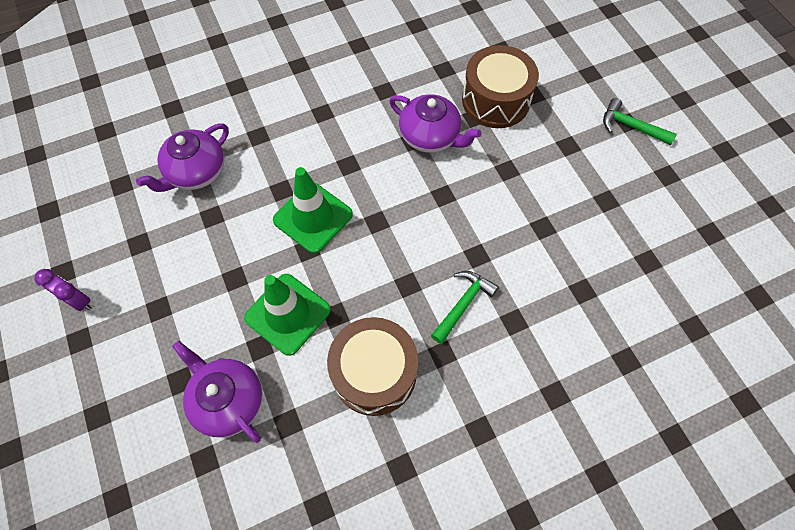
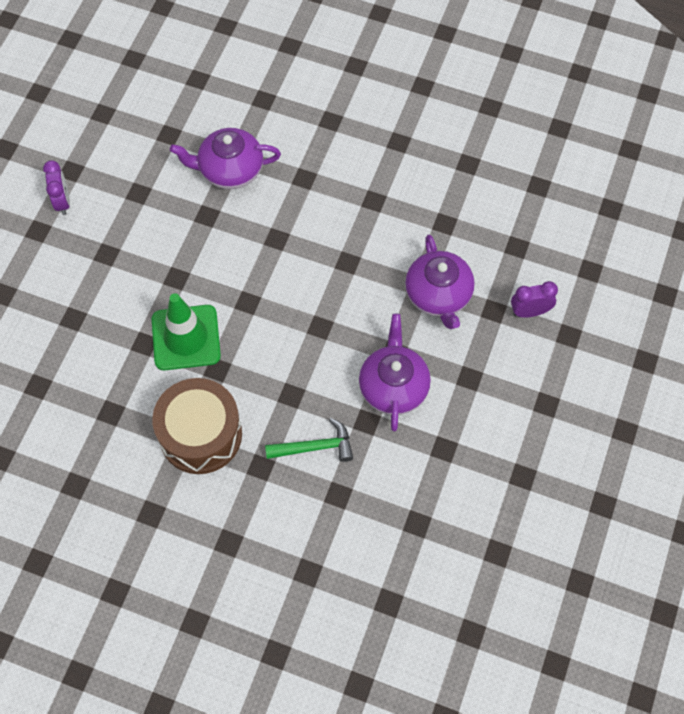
camera: 45 degrees right, 0 degrees up
(228, 400) = (89, 361): purple teapot -> purple teapot (393, 387)
(313, 217) = (277, 281): green traffic cone -> none
(495, 100) = (529, 312): brown drum -> purple clock
(631, 126) = (623, 437): green hammer -> none

